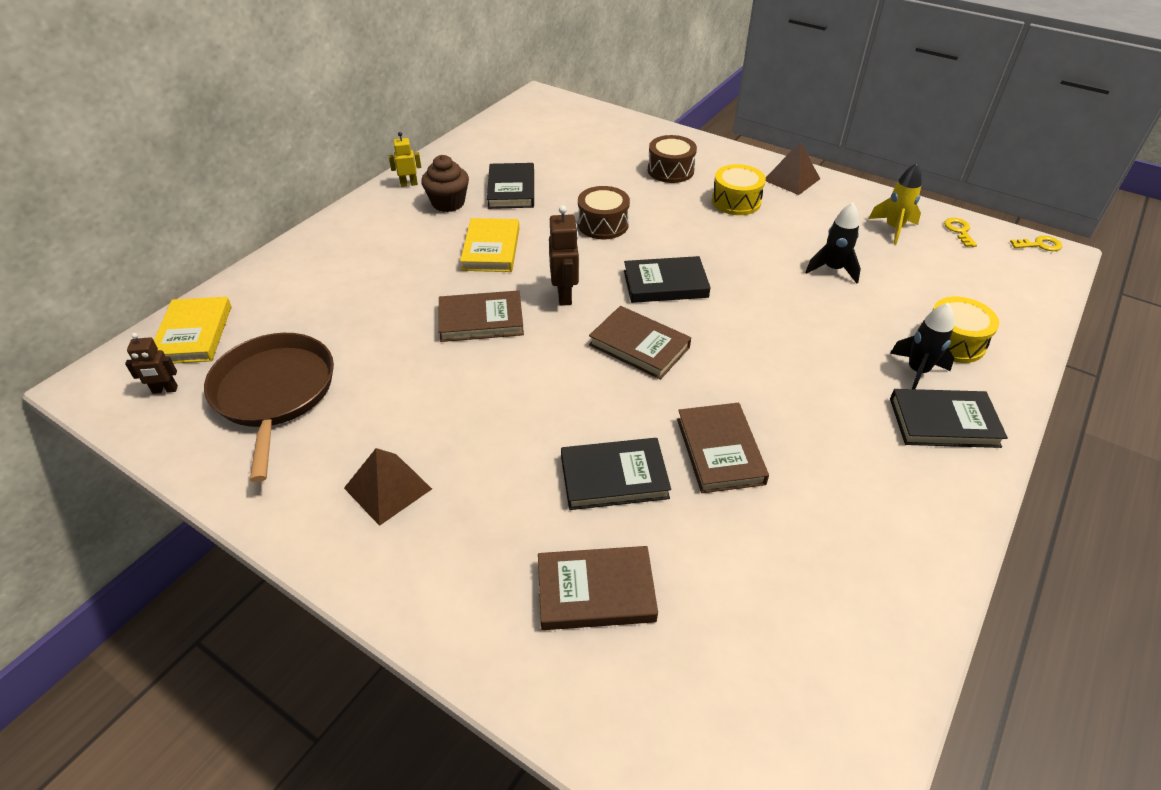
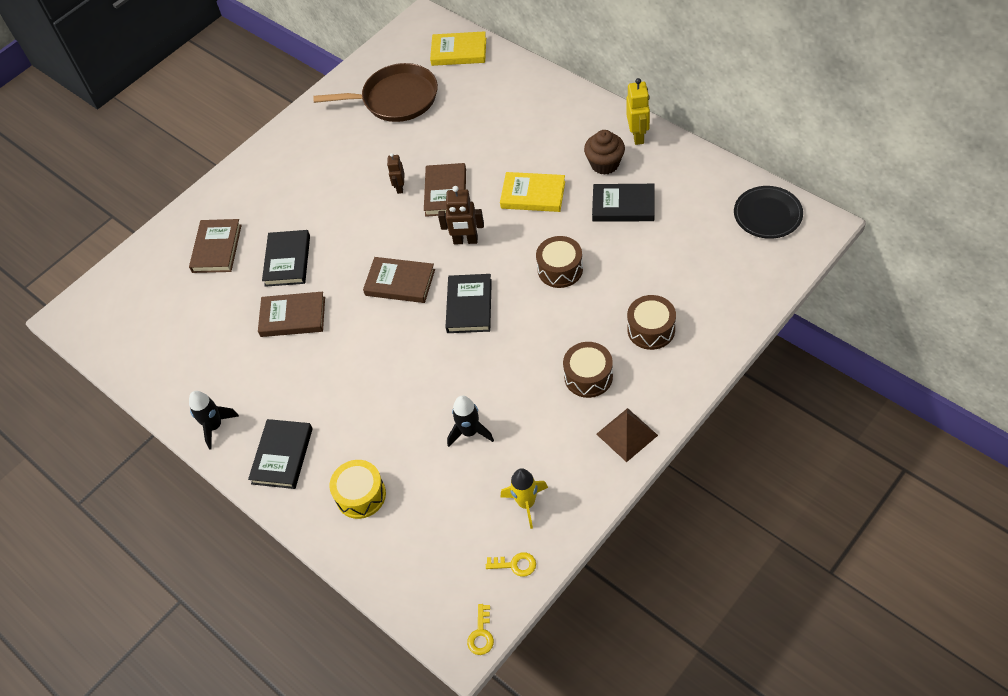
camera: 105 degrees right, 10 degrees up
(165, 390) = (410, 51): brown robot -> brown robot (400, 188)
(387, 488) = (308, 158): brown pyramid -> none
(409, 184) = (638, 136): yellow robot -> yellow robot, size x1.56
(526, 117) = (767, 214): none -> black plate
(639, 346) = (400, 282): brown book -> brown book turned 60 degrees clockwise
(736, 201) = (588, 376): yellow drum -> brown drum
(917, 371) = (334, 456): black rocket -> black rocket (215, 426)

